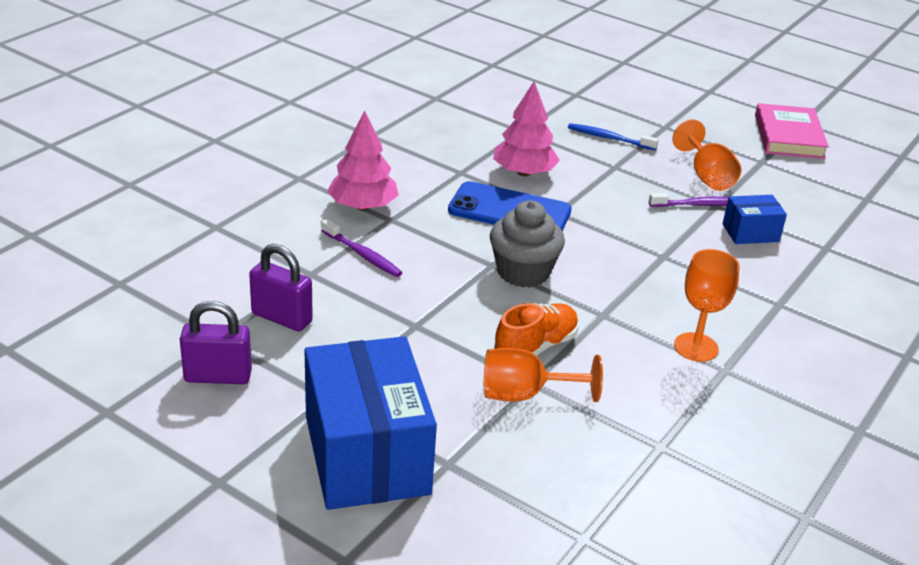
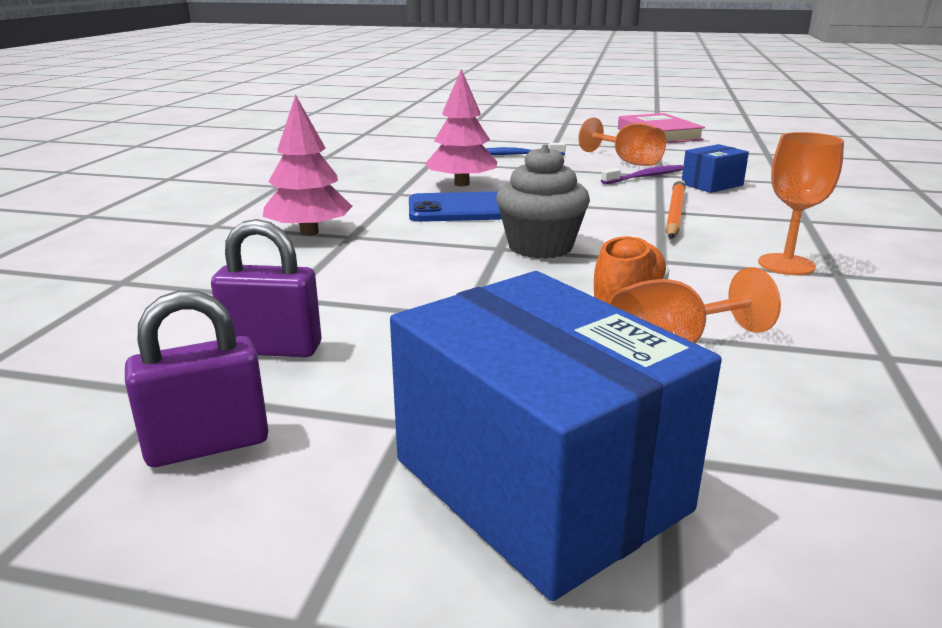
camera: 20 degrees left, 10 degrees down
(362, 255) = (340, 268): purple toothbrush -> none
(672, 263) = (675, 213): none -> orange pencil

